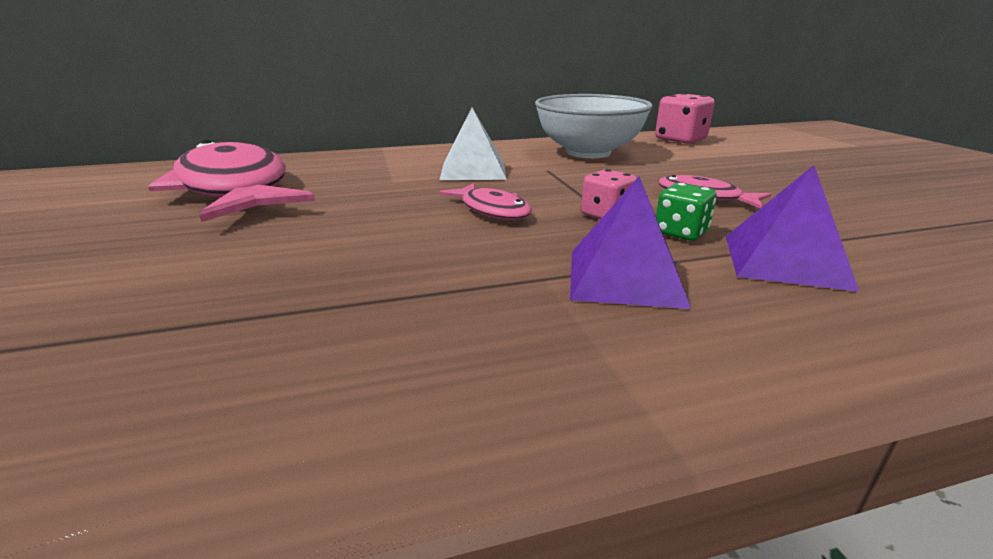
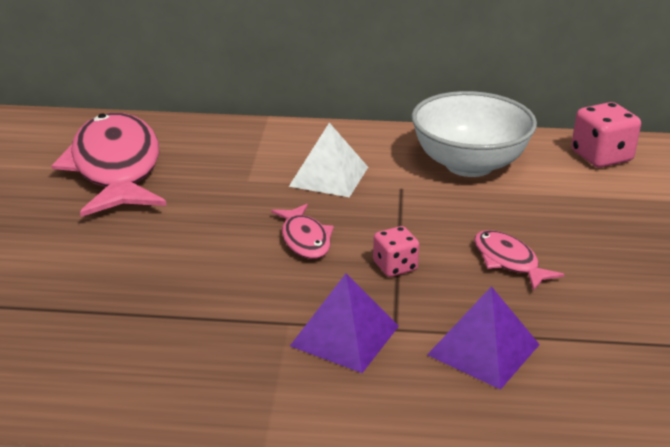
camera: 20 degrees right, 5 degrees up
(680, 232) = (435, 301): green dice -> none

